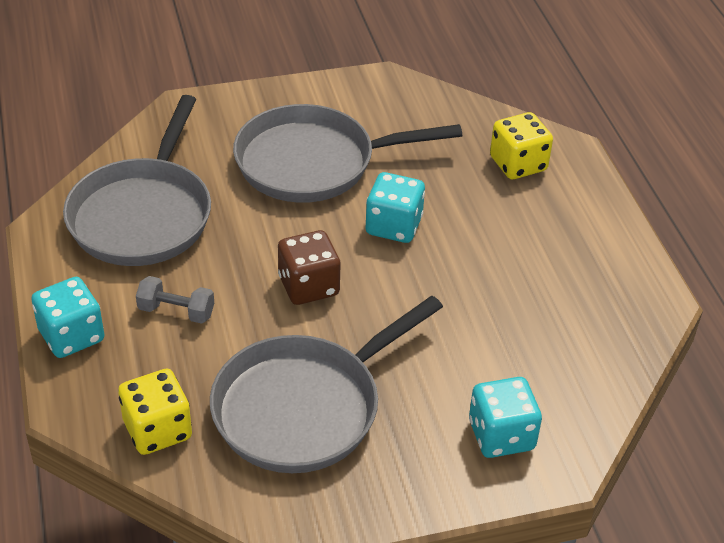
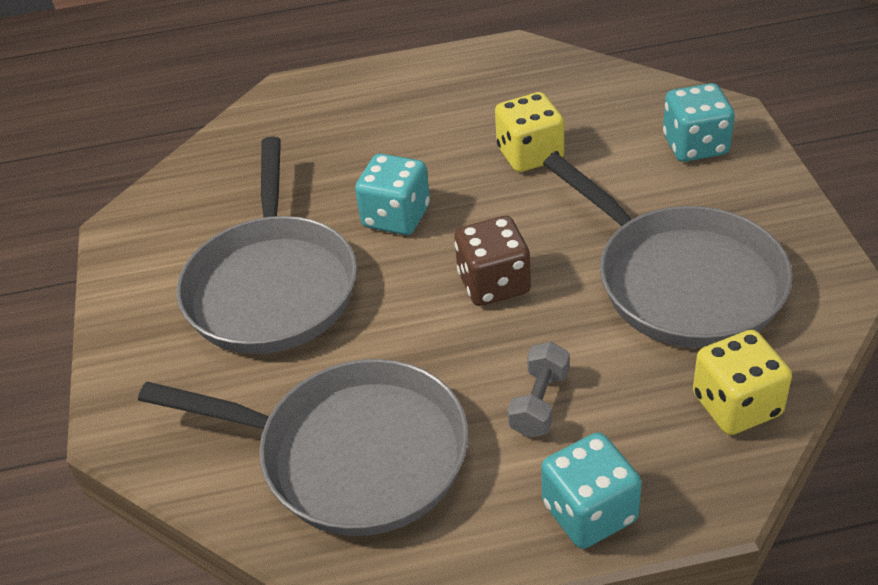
camera: 80 degrees left, 0 degrees up
(518, 164) = (305, 125): yellow dice -> yellow dice (530, 154)

